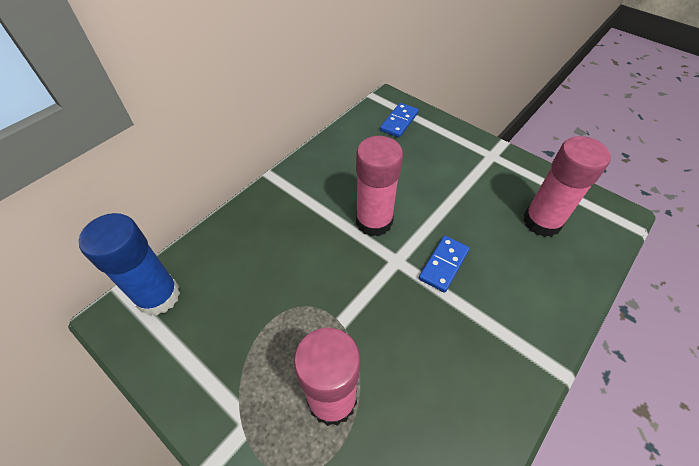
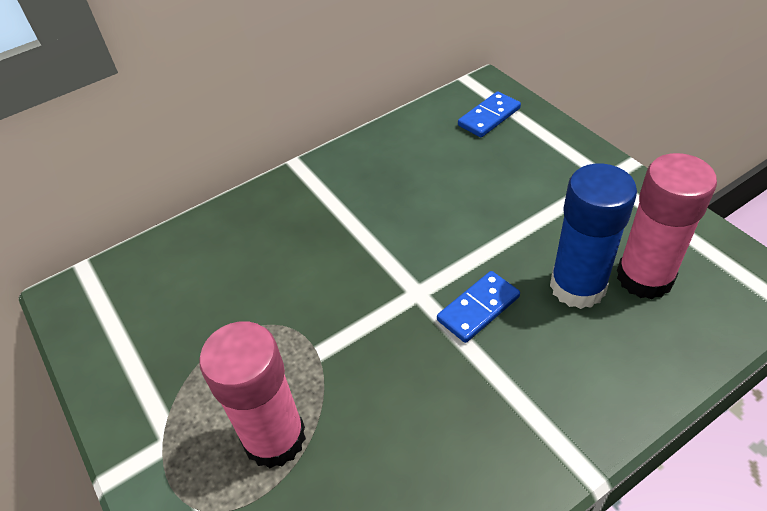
camera: 20 degrees right, 5 degrees down
(158, 296) = (120, 282): blue glue stick -> blue glue stick (577, 286)
(374, 221) = (405, 239): pink glue stick -> none

